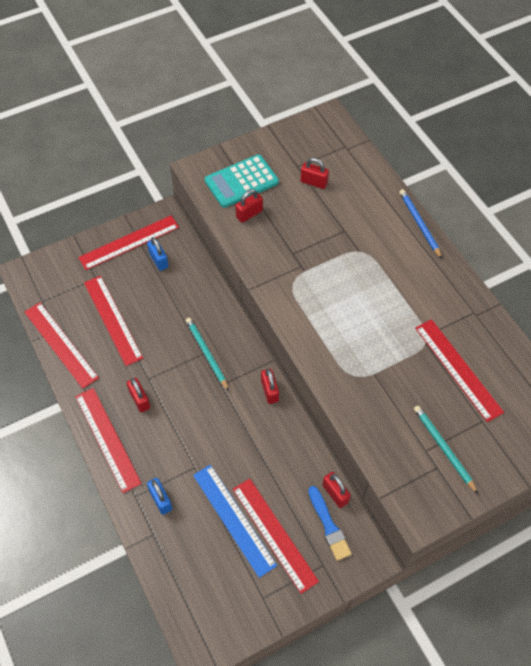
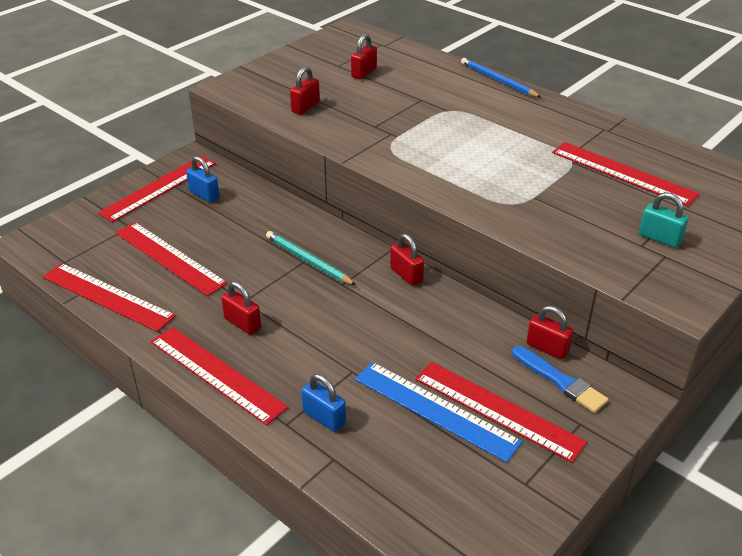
camera: 20 degrees left, 20 degrees down
(241, 182) = (282, 86): turquoise calculator -> none
(314, 182) = (364, 73): red padlock -> red padlock turned 60 degrees counterclockwise
(443, 448) = (659, 238): turquoise pencil -> turquoise padlock

